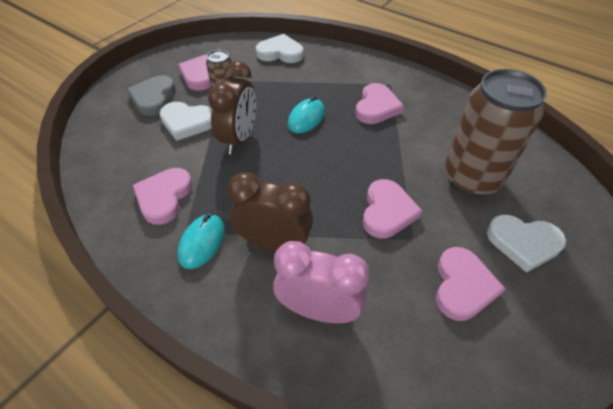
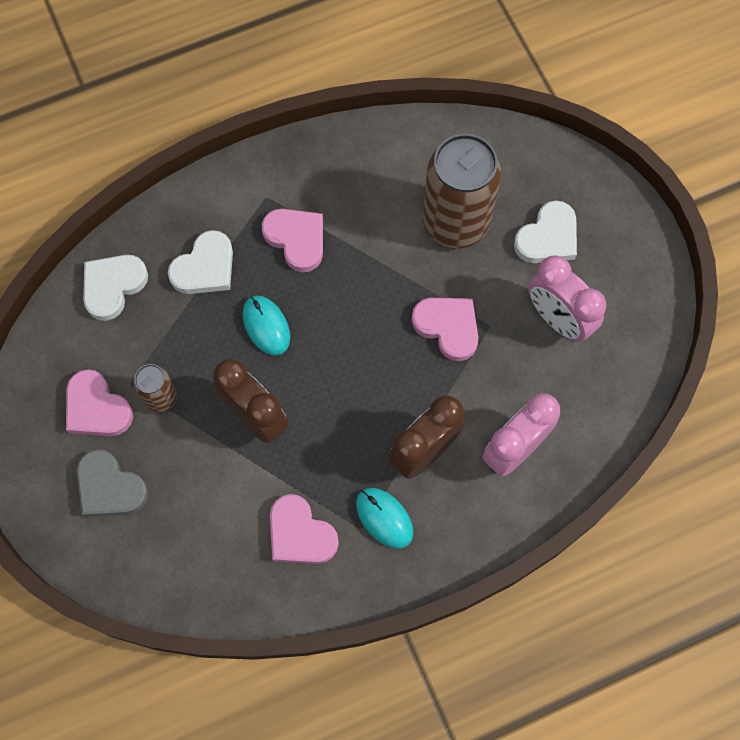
camera: 60 degrees left, 20 degrees up
(187, 122) = (187, 464): white heart -> white heart (205, 267)
(462, 286) = (558, 319): pink heart -> pink clock

